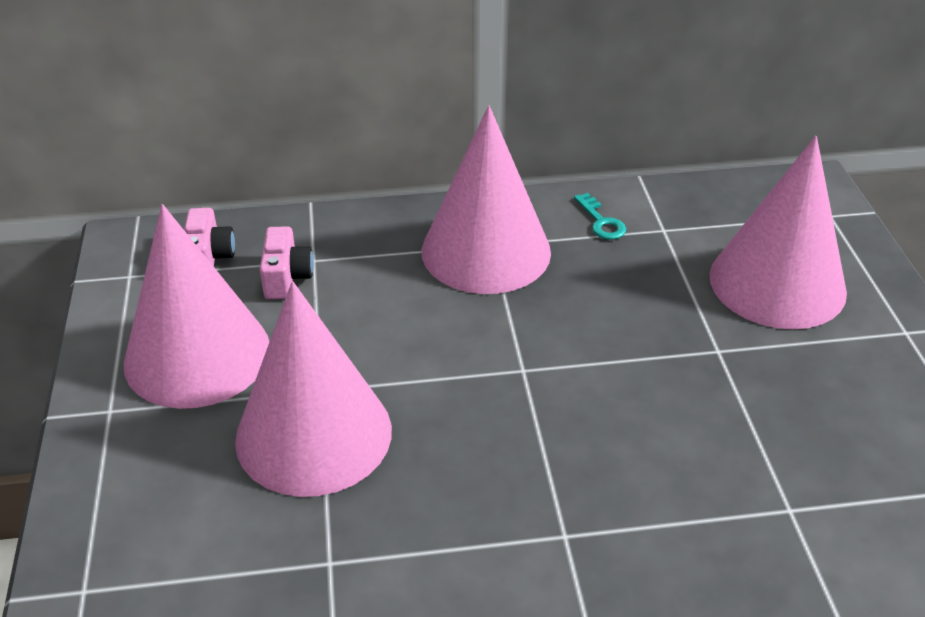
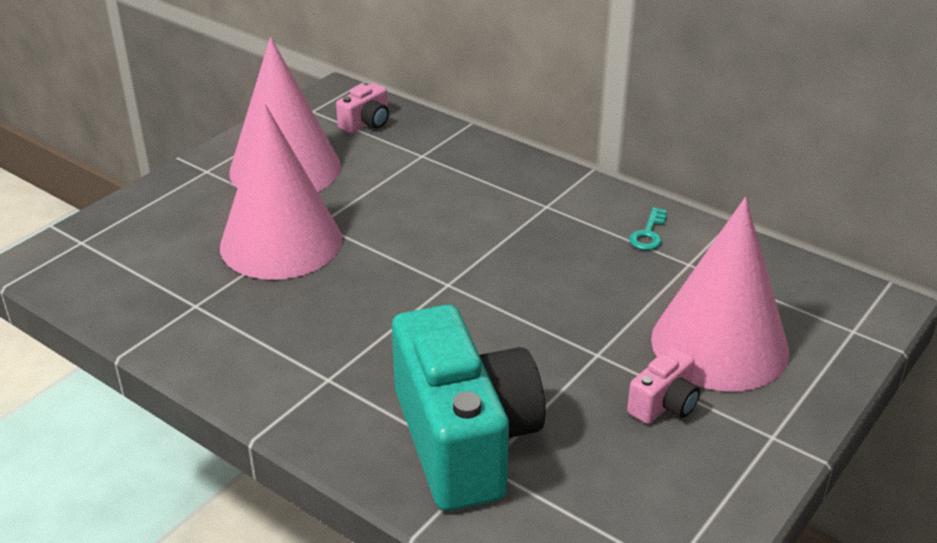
camera: 45 degrees right, 5 degrees down
(287, 278) = (391, 156): pink camera -> pink camera (664, 404)
(486, 251) = (536, 207): pink cone -> none
(745, 500) = (464, 440): none -> turquoise camera

